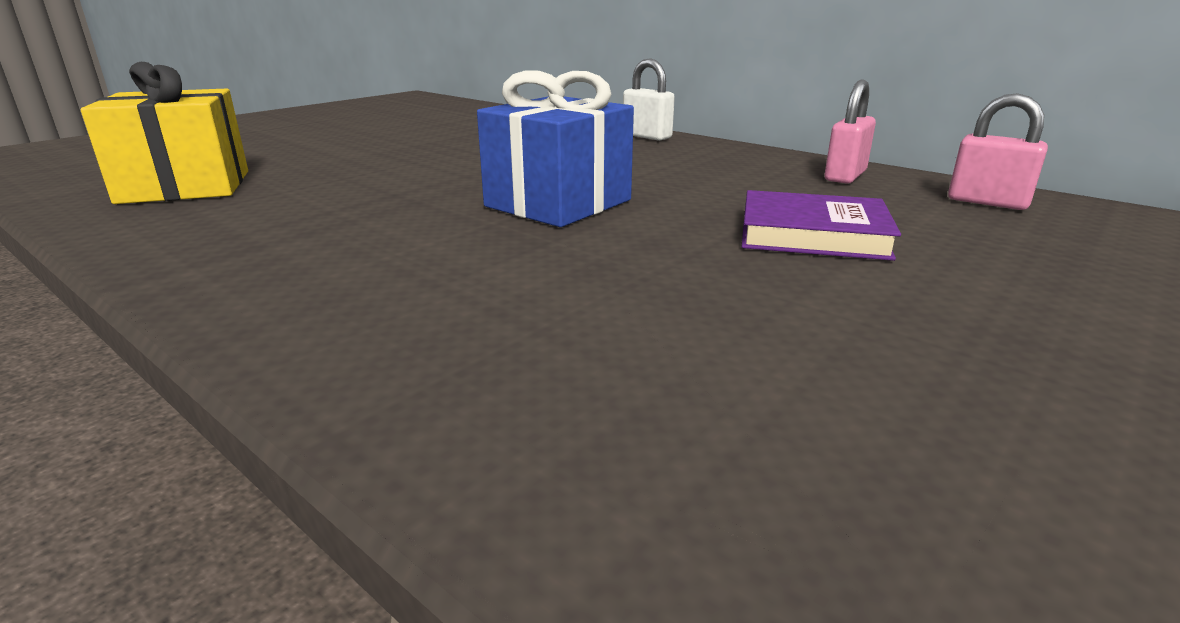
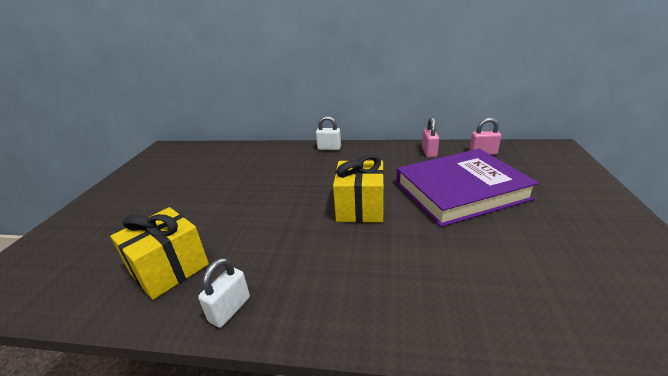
camera: 30 degrees left, 5 degrees up
(160, 239) = (230, 309): none -> white padlock
(558, 203) = (360, 207): blue gift -> yellow gift
(813, 235) = (460, 191): purple book -> purple book, size x2.01

